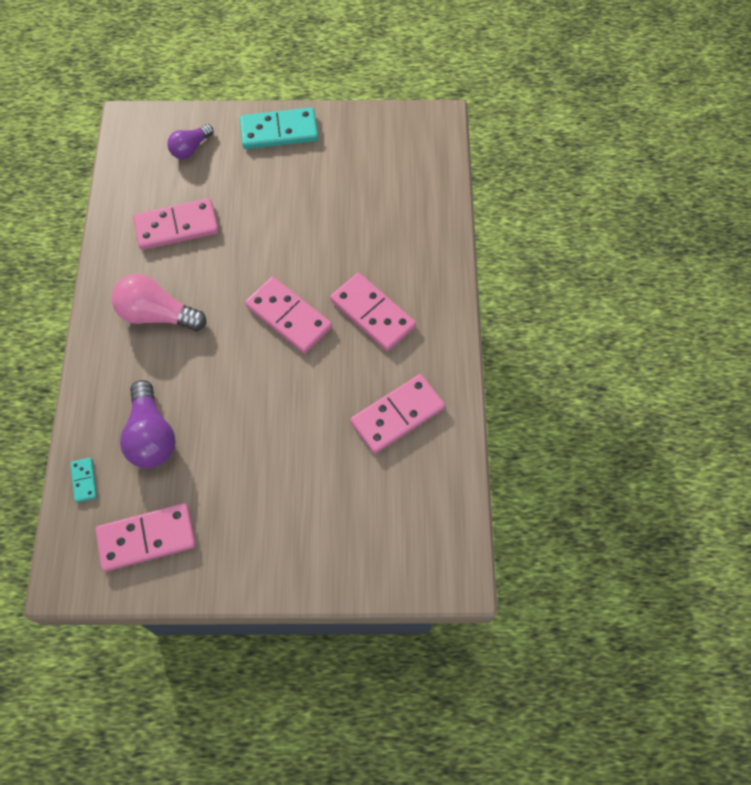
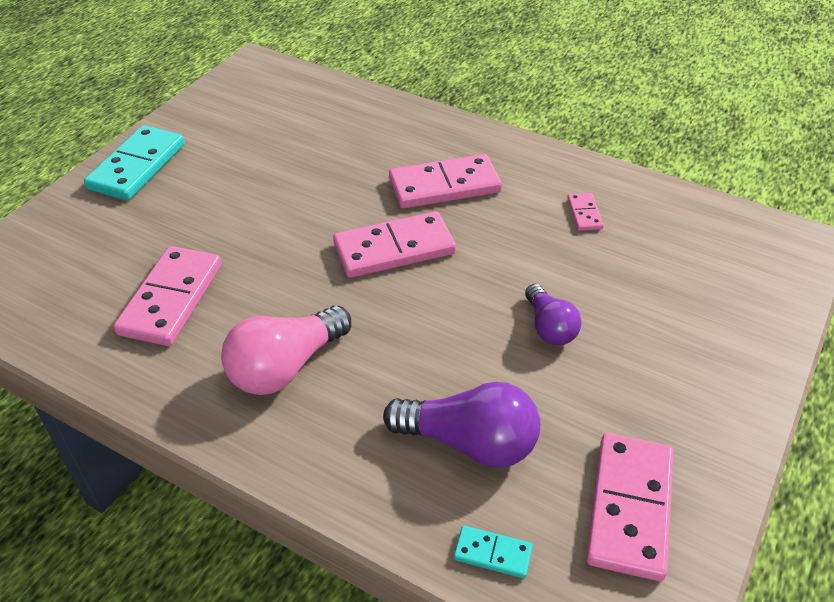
camera: 60 degrees left, 20 degrees down
(190, 148) = (71, 244): purple light bulb -> purple light bulb (549, 327)
(397, 415) = (584, 214): pink domino -> pink domino, size x0.48

